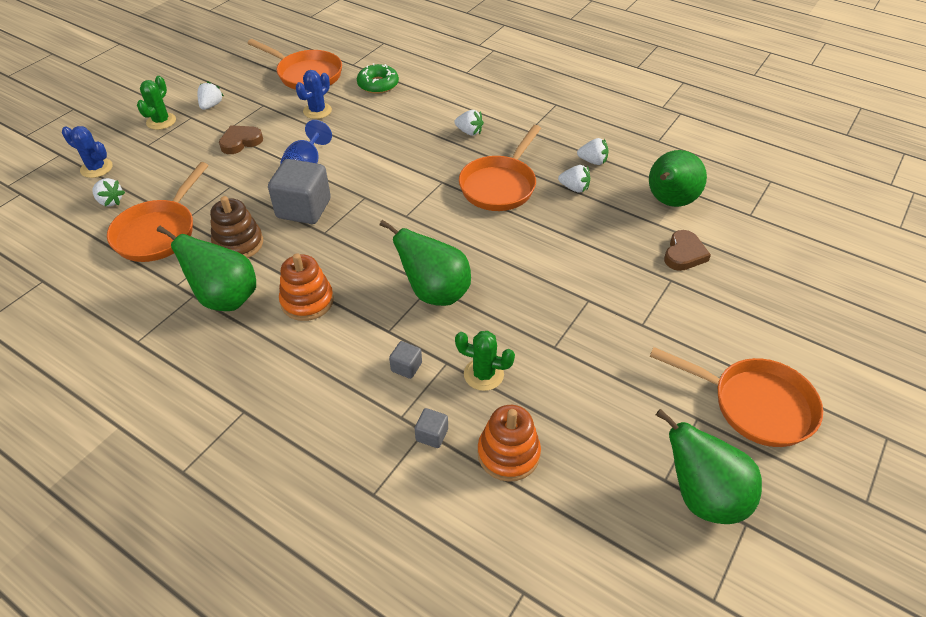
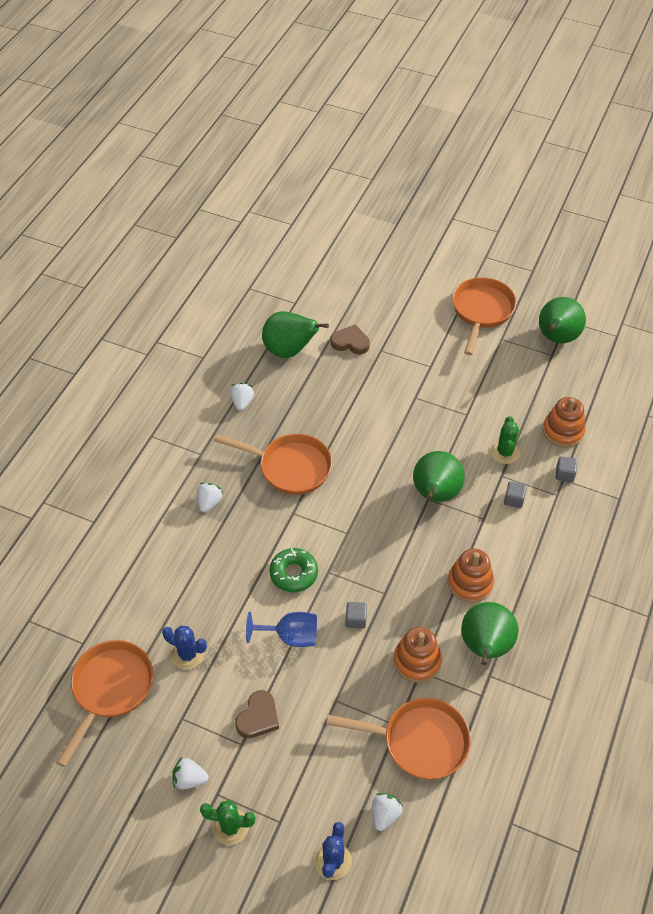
camera: 100 degrees left, 5 degrees up
(238, 244) = (417, 661): brown stacking toy -> orange stacking toy
(240, 142) = (258, 717): brown heart -> brown heart turned 105 degrees counterclockwise
(304, 209) = (356, 620): grey cube -> grey cube, size x0.45
(378, 84) = (127, 605): green donut -> green donut (293, 573)
(574, 188) = (283, 413): white strawberry -> none

